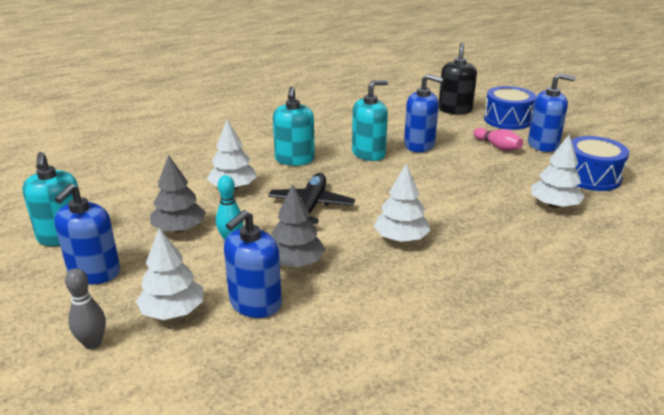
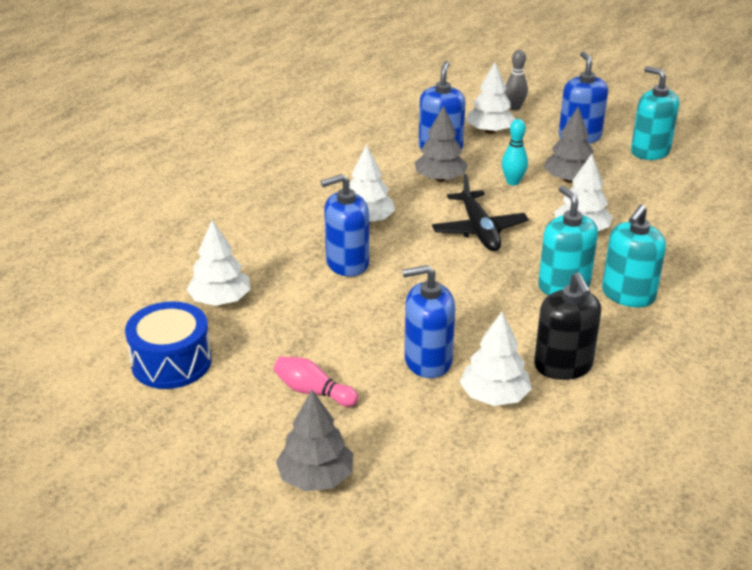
camera: 155 degrees right, 5 degrees up
(368, 153) = (483, 323): turquoise soap dispenser -> turquoise soap dispenser (628, 295)
(394, 126) = (494, 396): none -> white tree
(455, 110) = (422, 483): black soap dispenser -> black soap dispenser (563, 366)
(507, 120) = (316, 477): blue drum -> grey tree
(543, 144) = (243, 419): blue soap dispenser -> blue soap dispenser (347, 263)

